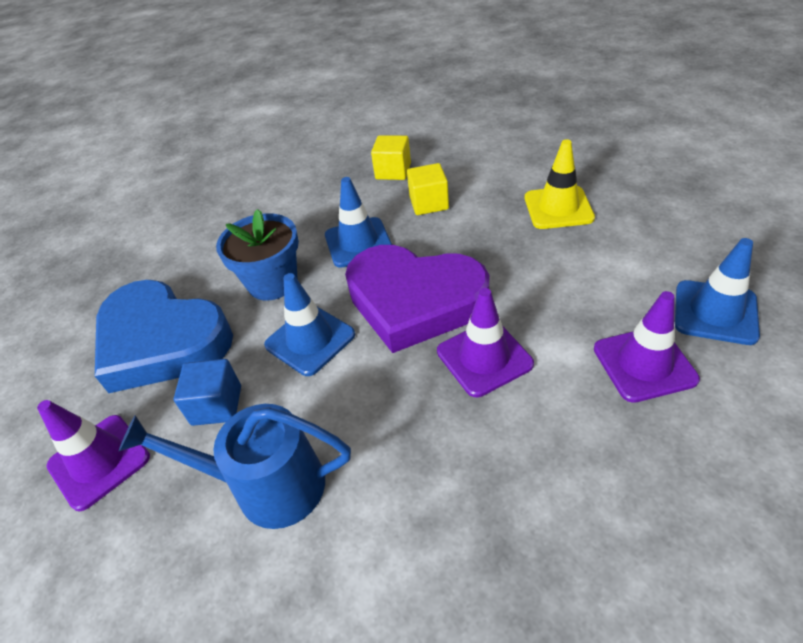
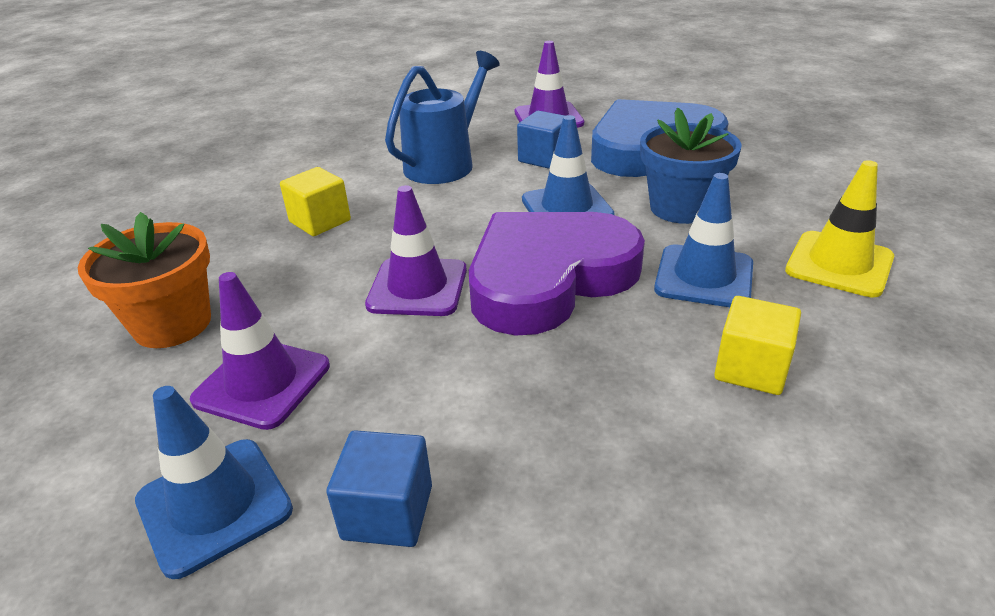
camera: 120 degrees right, 10 degrees down
(393, 171) = (895, 372): yellow cube -> yellow cube (320, 221)
(558, 208) = (600, 509): yellow traffic cone -> yellow traffic cone (839, 264)
(637, 257) = (387, 512): none -> blue cube
(676, 477) = (172, 324): none -> orange flower pot

